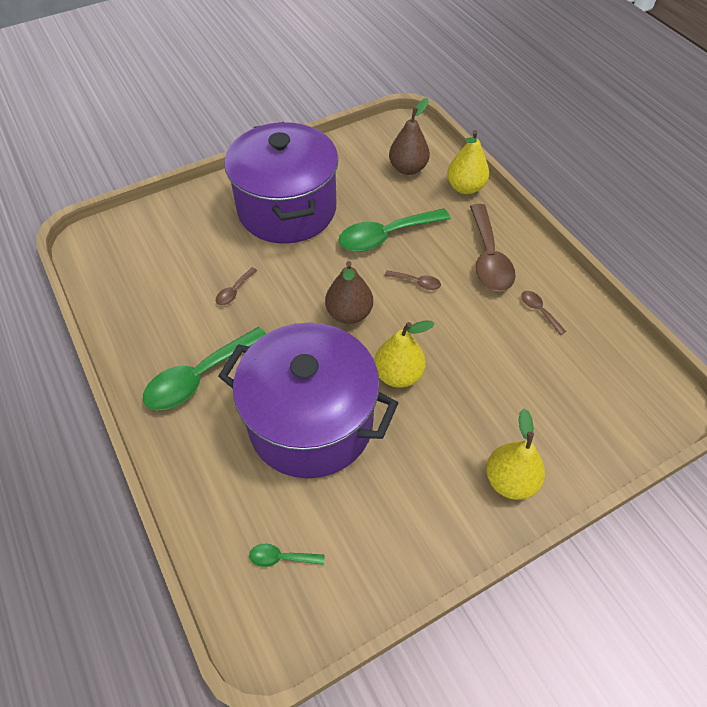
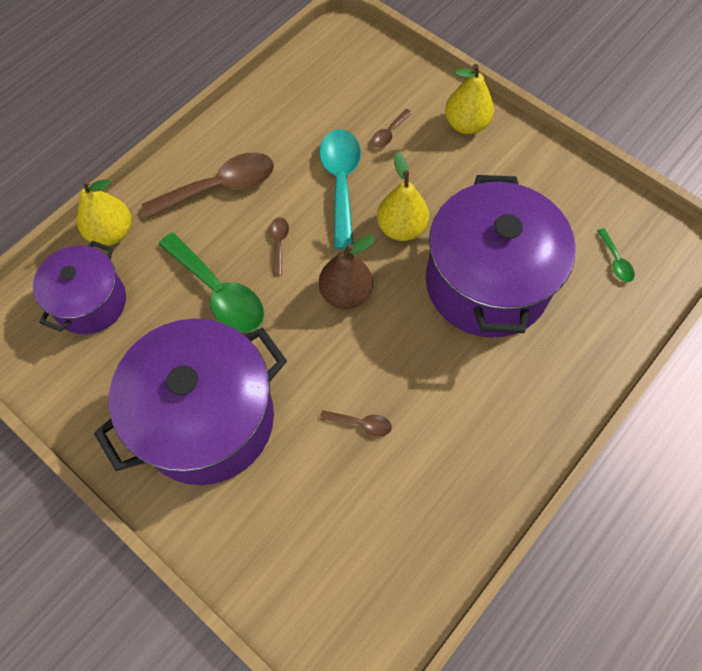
camera: 110 degrees left, 10 degrees up
(199, 377) = (487, 407): green spoon -> none
(408, 168) = (90, 302): brown pear -> purple pot
(466, 343) = (341, 182): none -> turquoise spoon
(539, 311) = (277, 134): brown spoon -> brown spoon (388, 133)

